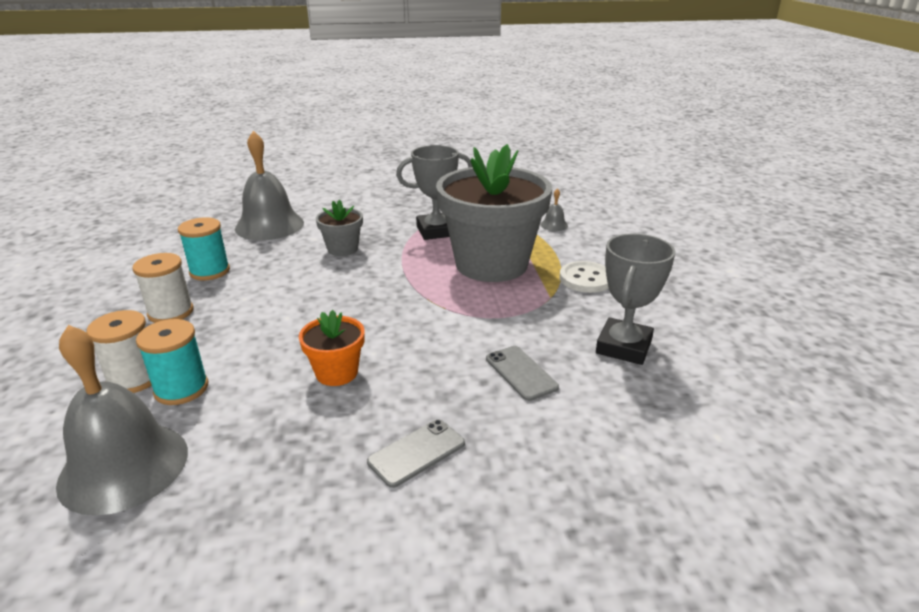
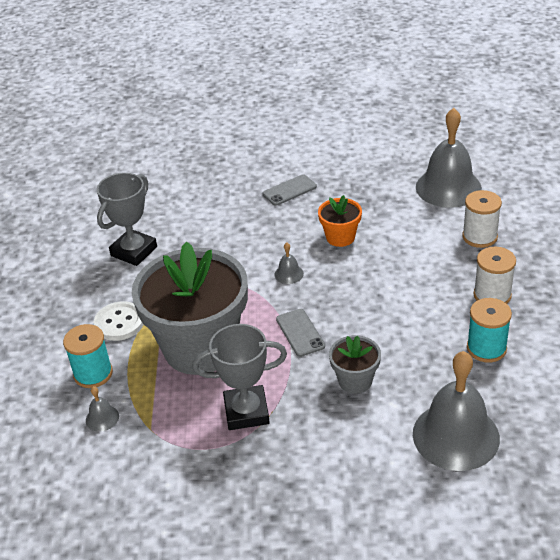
camera: 170 degrees left, 10 degrees up
(181, 389) = (442, 229): turquoise spool -> turquoise spool (93, 374)
(408, 327) = (289, 274): none -> grey bell
(521, 373) = (215, 234): grey phone -> grey phone (300, 333)

